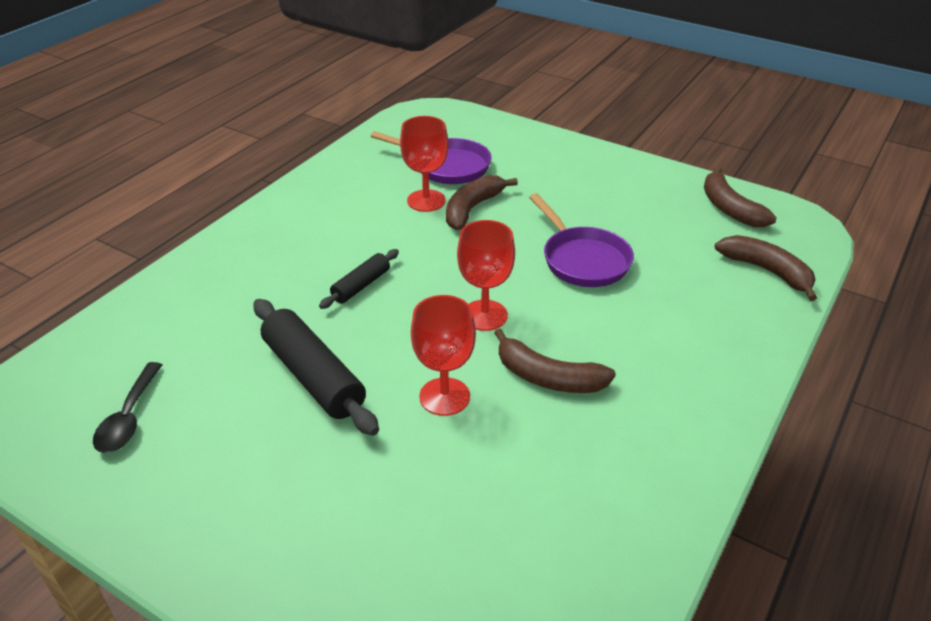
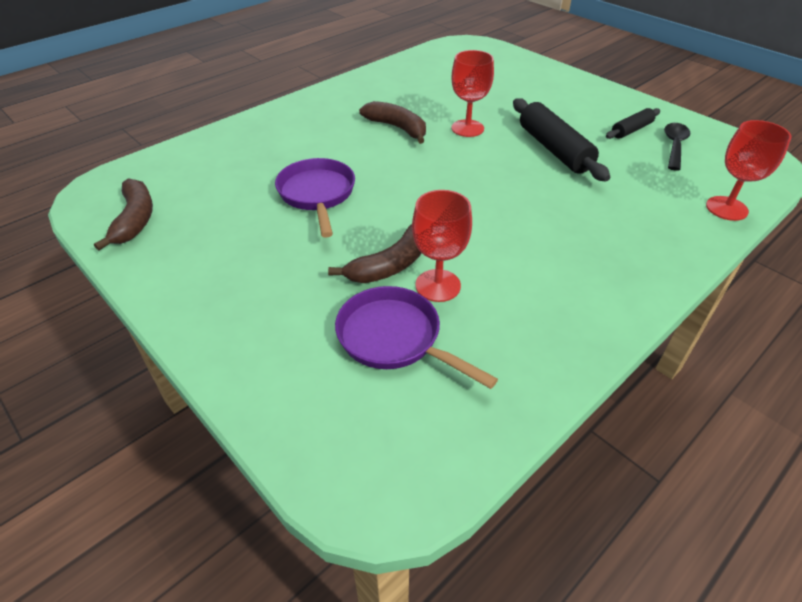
camera: 165 degrees left, 5 degrees up
(361, 285) = (519, 203): black rolling pin -> black rolling pin (631, 130)
(484, 315) = (422, 167): red goblet -> red goblet (726, 208)
(767, 271) = (181, 163): brown banana -> none

